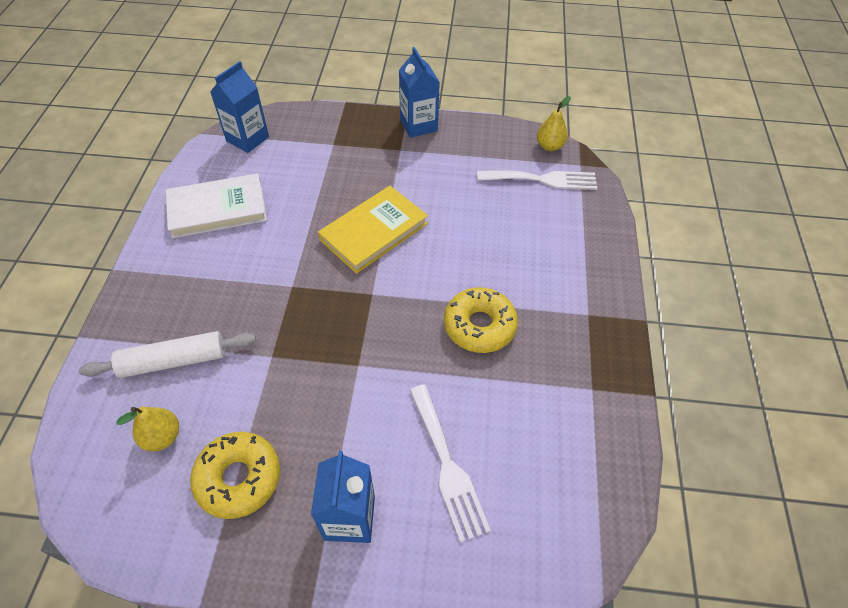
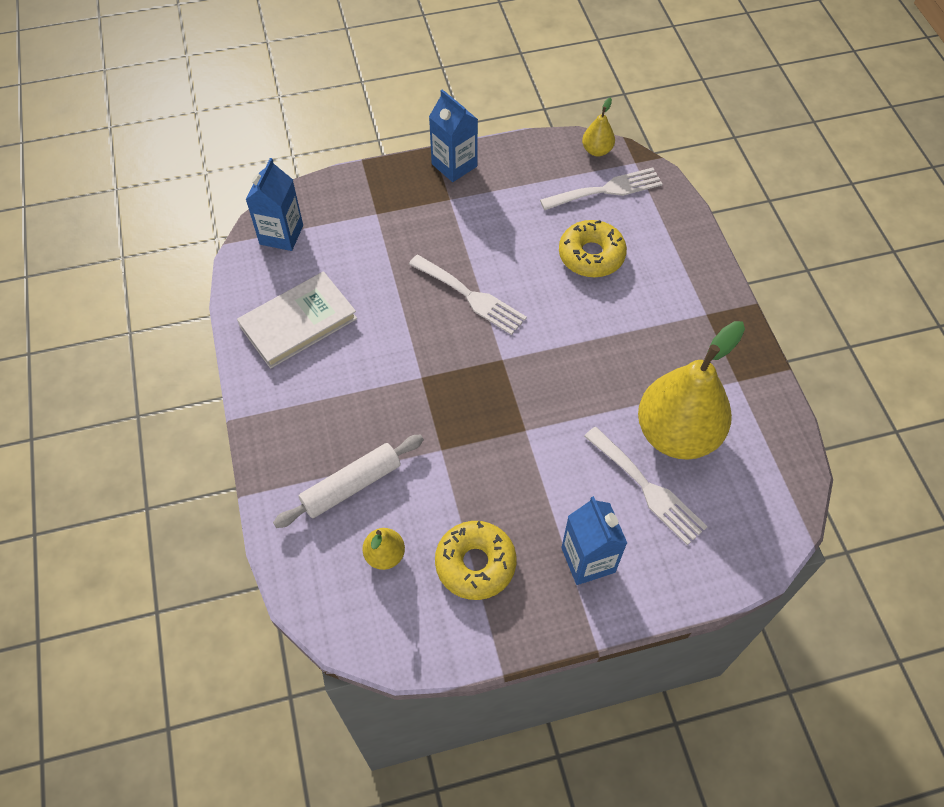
camera: 20 degrees left, 5 degrees up
(374, 232) = (471, 296): yellow book -> white fork
(479, 326) = (616, 357): yellow donut -> yellow donut (591, 255)
(504, 420) = (677, 434): none -> yellow pear

